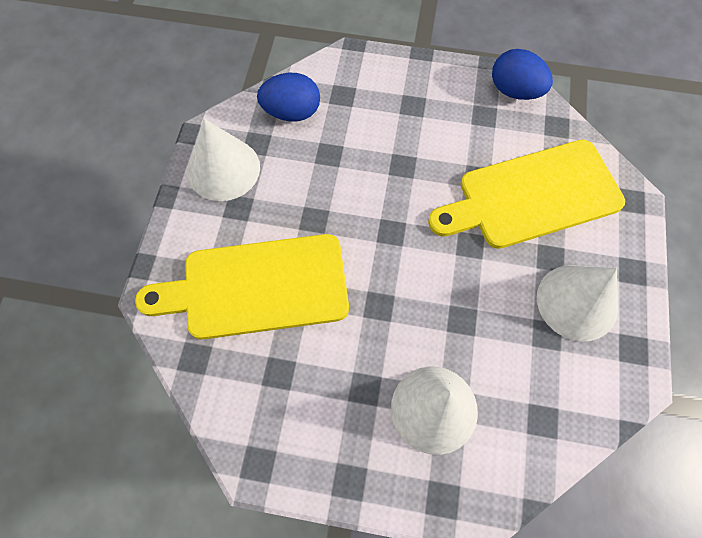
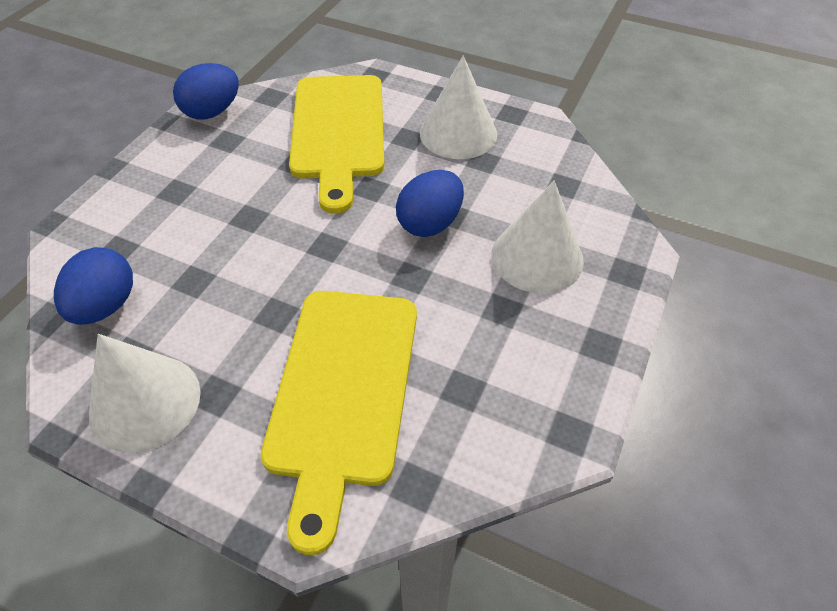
camera: 75 degrees left, 15 degrees down
(444, 306) = (430, 223): none -> blue egg

